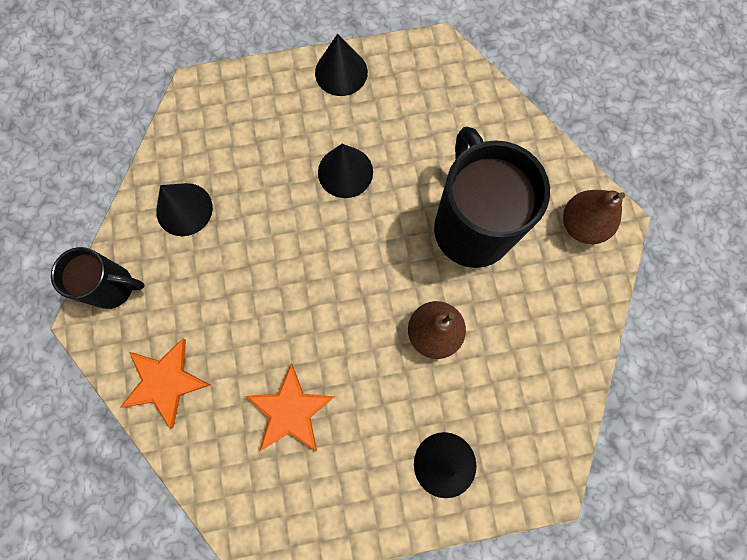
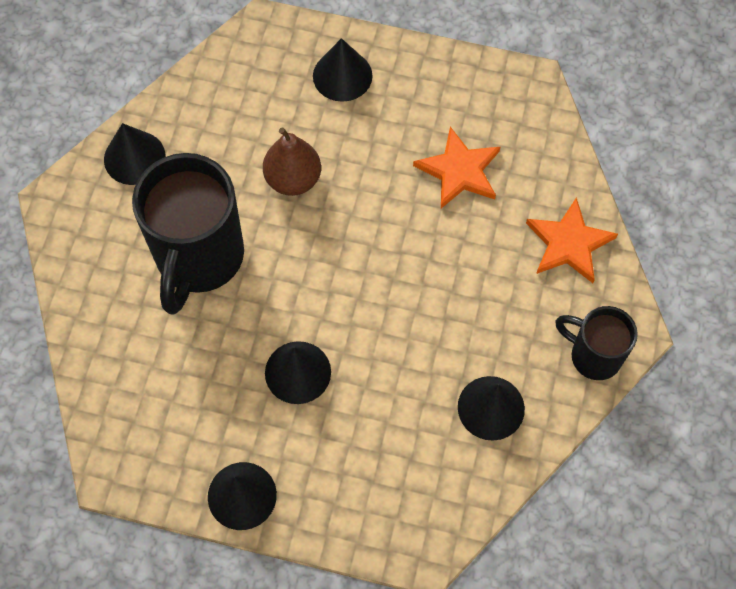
camera: 155 degrees left, 10 degrees down
(579, 290) = (134, 157): none -> black cone
(582, 225) = (90, 213): brown pear -> none

